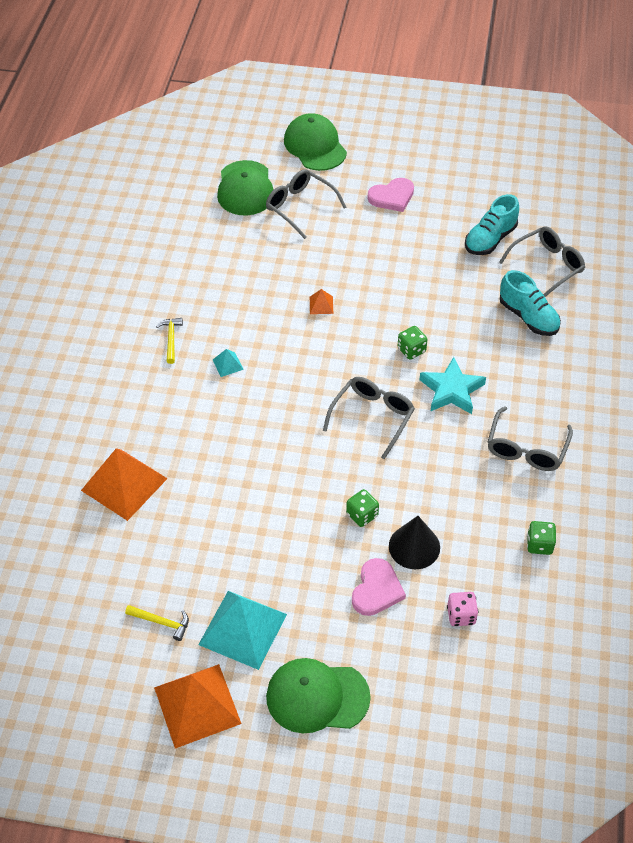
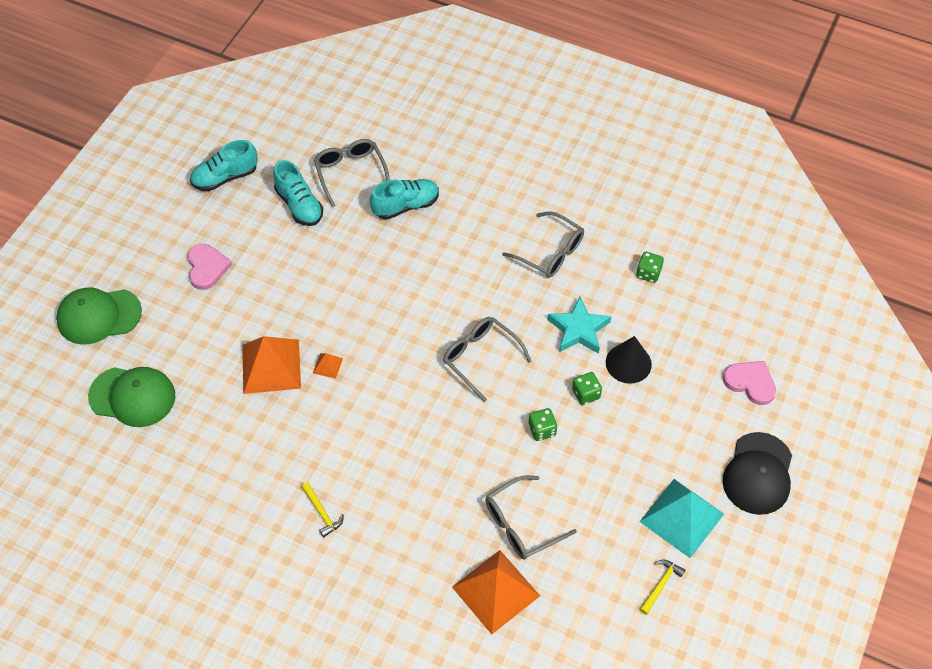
camera: 75 degrees left, 5 degrees up
(171, 339) = (322, 512): yellow hammer -> yellow hammer turned 135 degrees counterclockwise
(197, 705) = (749, 570): orange pyramid -> orange pyramid (271, 366)
(227, 364) = (375, 466): turquoise pyramid -> none
(300, 207) = (184, 352): grey glasses -> grey glasses (521, 524)
(317, 697) = (758, 474): green cap -> black cap
(376, 590) = (665, 403): pink heart -> pink heart (750, 383)
(411, 350) = (412, 306): green dice -> green dice (542, 430)
(451, 390) = (469, 288): turquoise star -> turquoise star (578, 329)
(461, 615) = (702, 348): pink dice -> none
(496, 181) = (225, 177): none -> turquoise shoe

